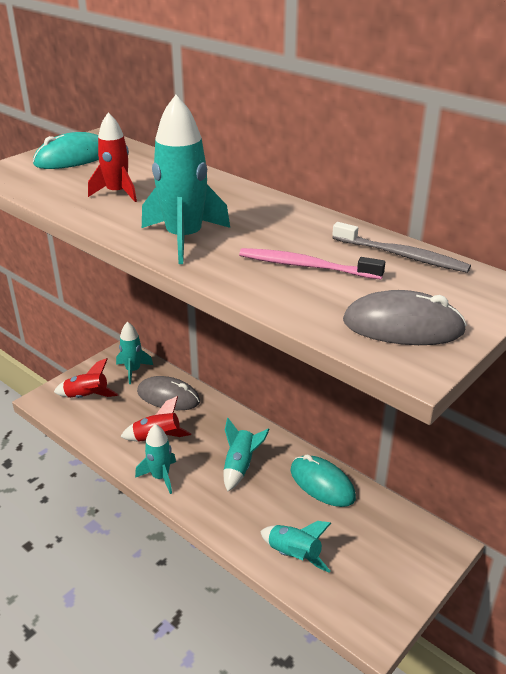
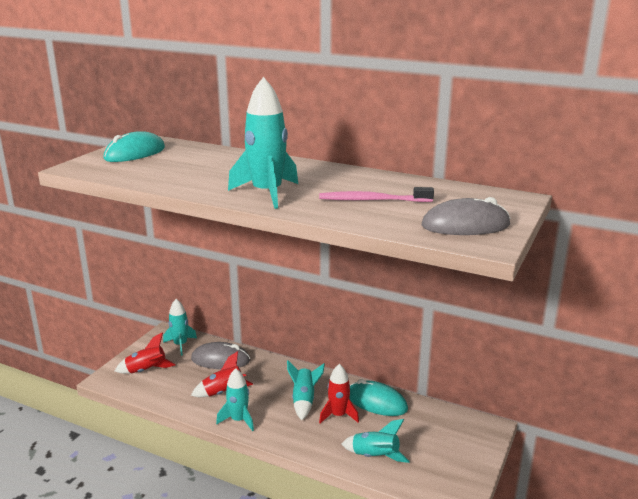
camera: 15 degrees left, 10 degrees down
(117, 193) = (190, 171): red rocket -> red rocket (338, 415)
(402, 255) = (437, 188): grey toothbrush -> none

